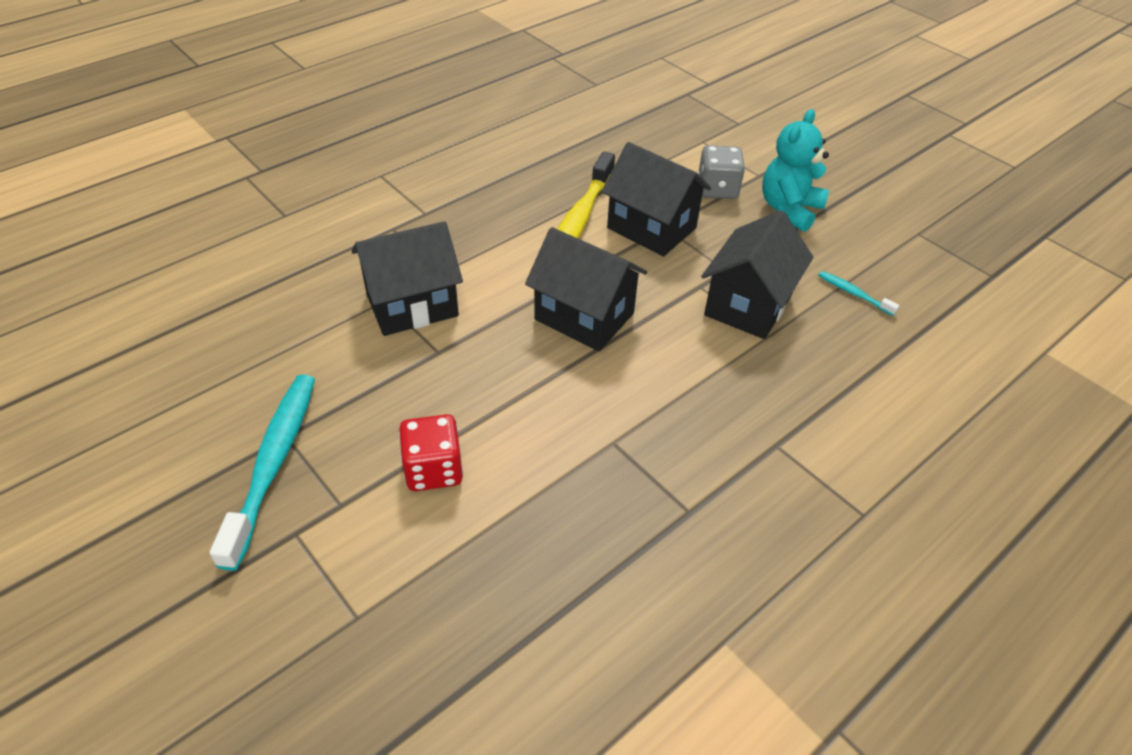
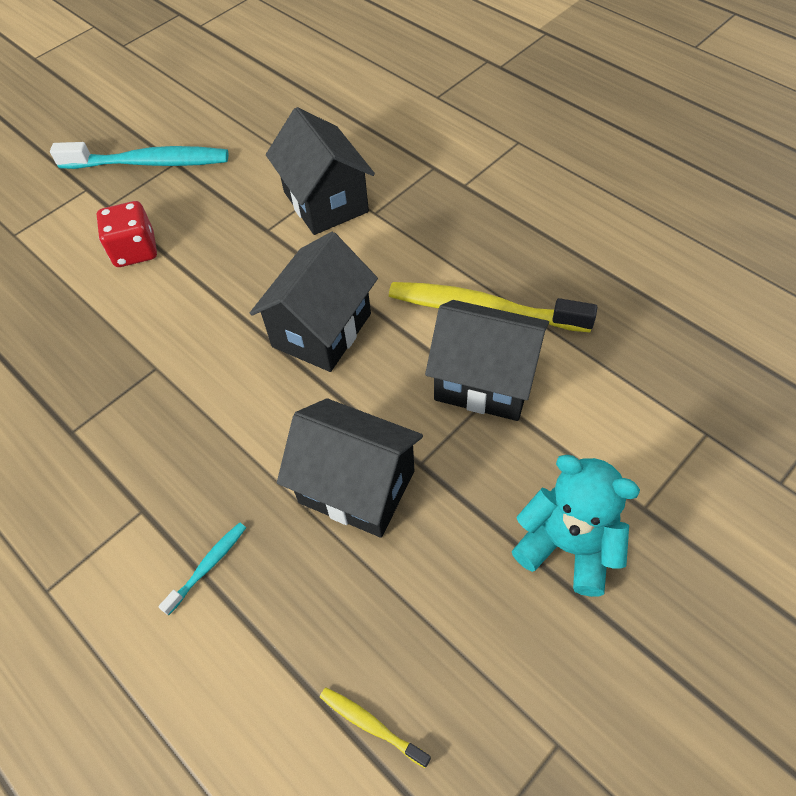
camera: 90 degrees right, 10 degrees up
(651, 228) = (484, 381): black house -> black house turned 75 degrees clockwise
(717, 189) = (589, 452): grey dice -> none
(853, 293) = (394, 620): turquoise toothbrush -> turquoise toothbrush (208, 566)
(928, 310) = (371, 725): none -> yellow toothbrush

